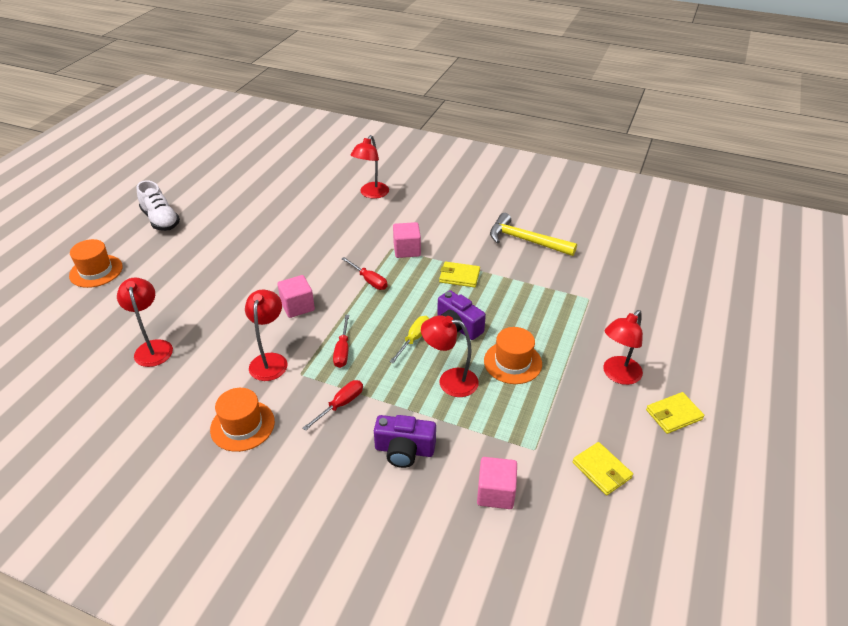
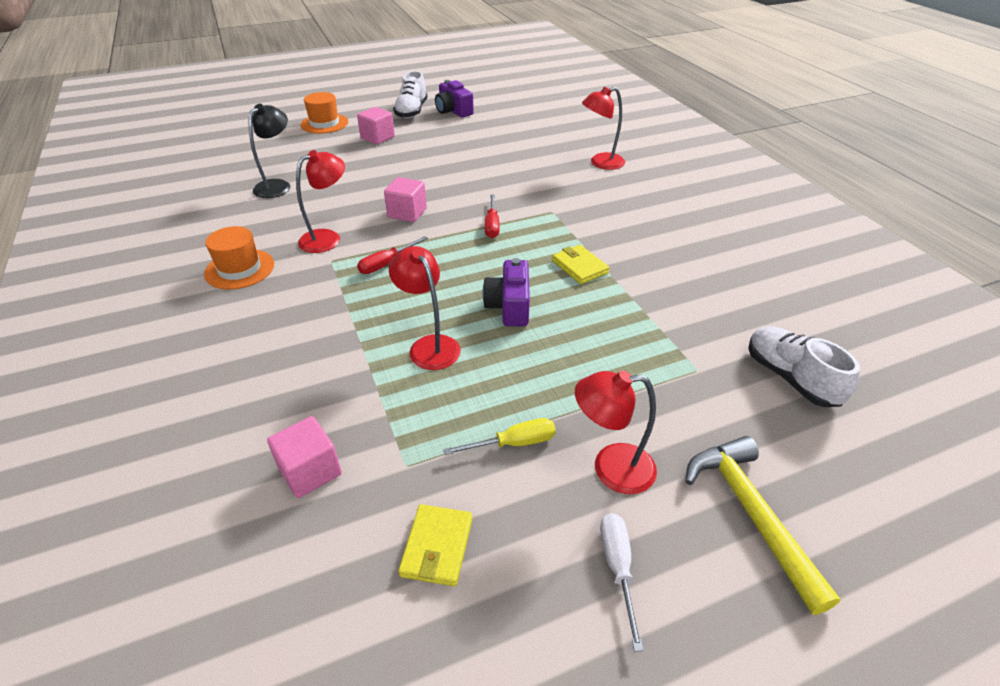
camera: 45 degrees right, 0 degrees up
(153, 347) = (277, 185): red lamp -> black lamp
(340, 405) = (319, 302): red screwdriver -> none
(404, 450) = (304, 371): purple camera -> purple camera (453, 111)
(407, 250) = (563, 220): pink cube -> pink cube (377, 138)
(414, 339) = (455, 291): yellow screwdriver -> yellow screwdriver (513, 443)
(512, 362) = (513, 371): orange hat -> none
(526, 240) = (704, 274): yellow hammer -> yellow hammer (751, 514)
(628, 275) = (790, 378): none -> white shoe
(674, 415) = (617, 568): yellow wallet -> white screwdriver

